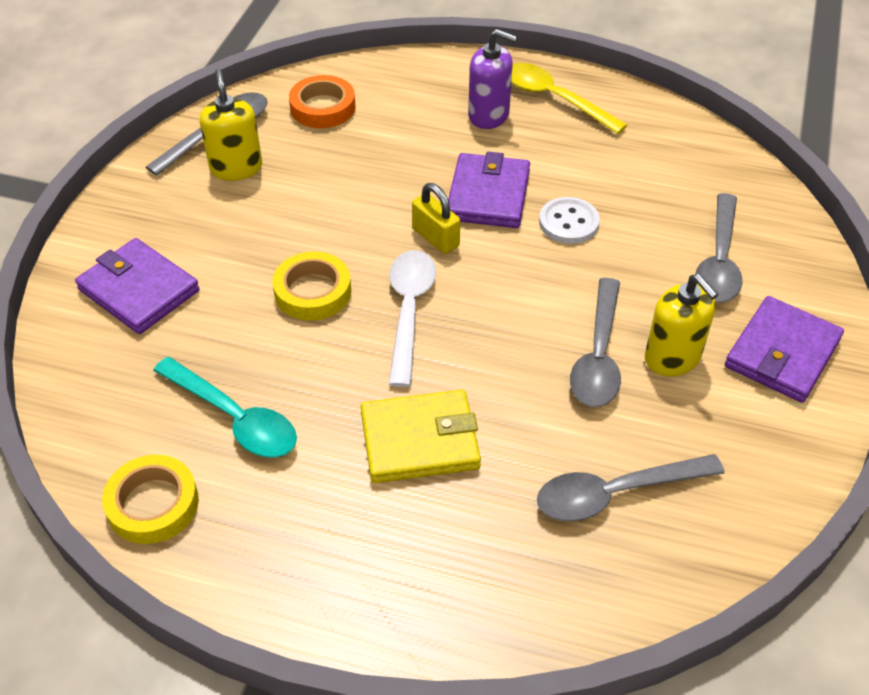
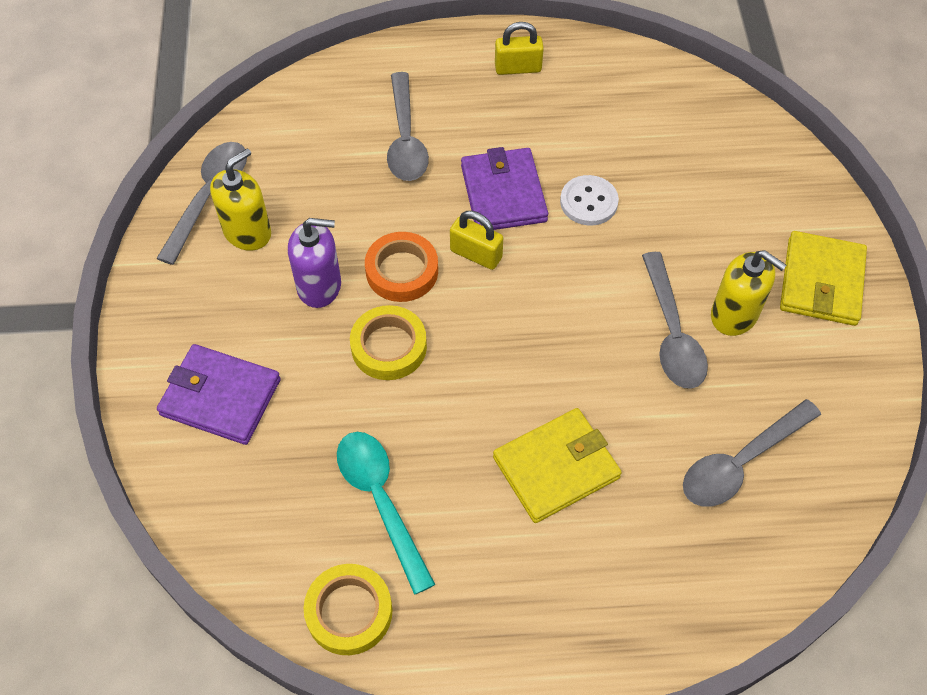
camera: 20 degrees left, 10 degrees up
(235, 418) = (380, 501): turquoise spoon -> turquoise spoon turned 135 degrees counterclockwise
(236, 168) = (247, 232): yellow soap dispenser -> yellow soap dispenser turned 75 degrees clockwise
(323, 107) = (300, 138): orange tape -> orange tape (402, 271)
(409, 311) = (487, 339): white spoon -> none
(489, 115) = (465, 103): purple soap dispenser -> purple soap dispenser (319, 286)
(554, 99) = (518, 68): yellow spoon -> yellow padlock
(719, 261) = (734, 204): grey spoon -> grey spoon (405, 139)
(782, 353) = (821, 281): purple wallet -> yellow wallet

